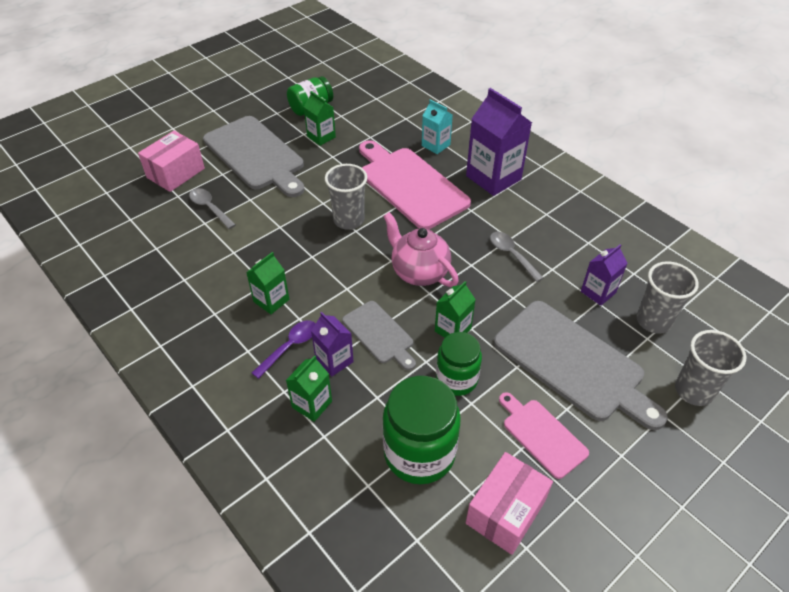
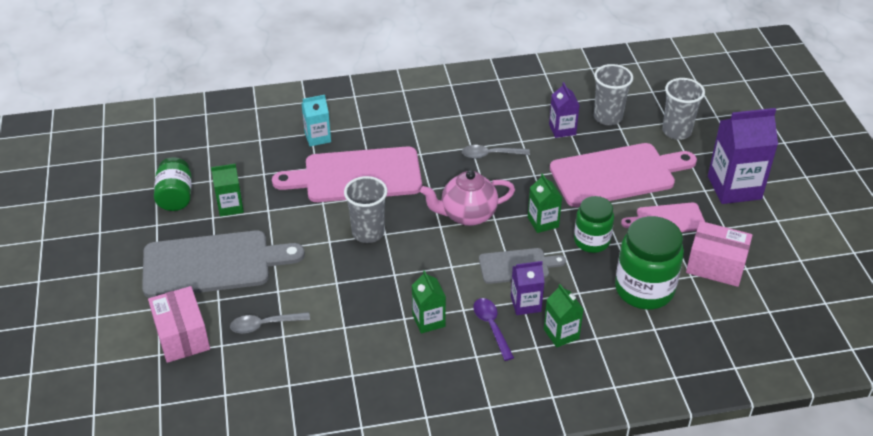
camera: 60 degrees left, 5 degrees down
(493, 178) = (393, 123): purple carton -> purple carton (734, 187)
(505, 512) = (715, 266): pink box -> pink box turned 45 degrees counterclockwise
(573, 363) = (617, 174): grey cutting board -> pink cutting board

